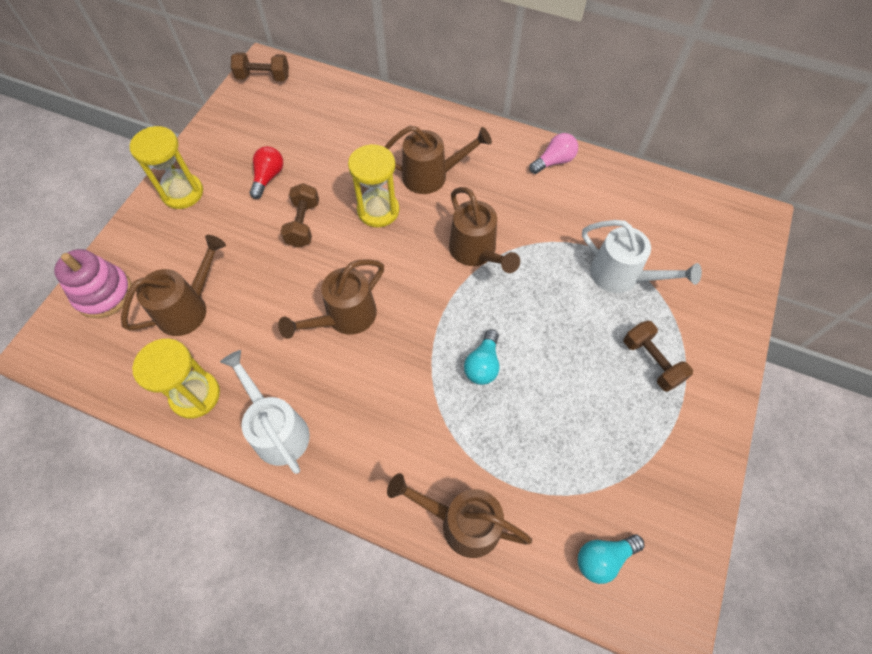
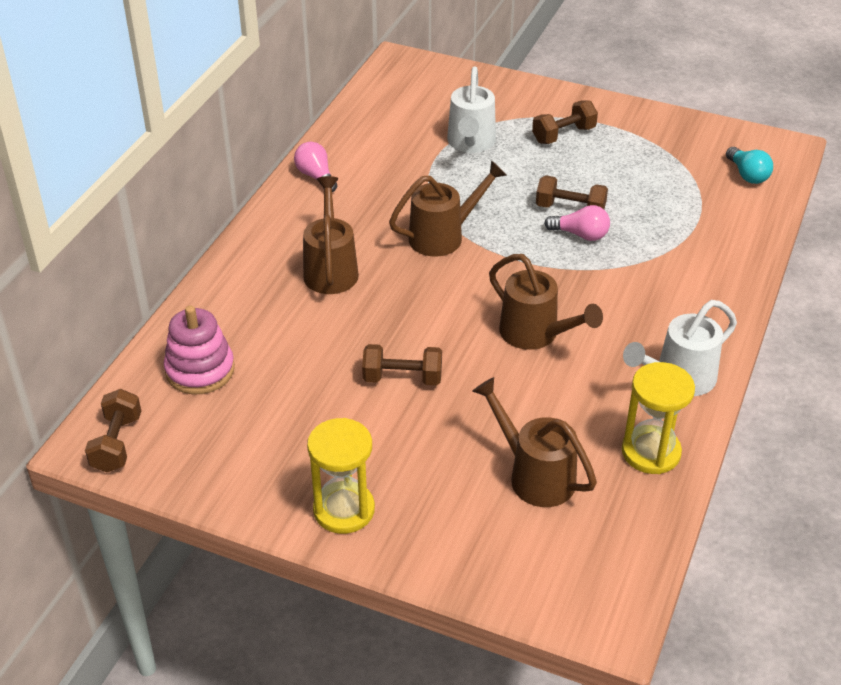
camera: 90 degrees left, 20 degrees down
(103, 294) = (520, 570): pink stacking toy -> pink stacking toy (200, 370)
(268, 177) = (321, 419): red light bulb -> none
(378, 210) = (382, 313): yellow hourglass -> none
(462, 522) = (740, 250): brown watering can -> none
(483, 365) = (580, 235): turquoise light bulb -> pink light bulb
(522, 358) = (570, 209): none -> brown dumbbell
(622, 276) = (470, 143): white watering can -> white watering can turned 150 degrees clockwise

